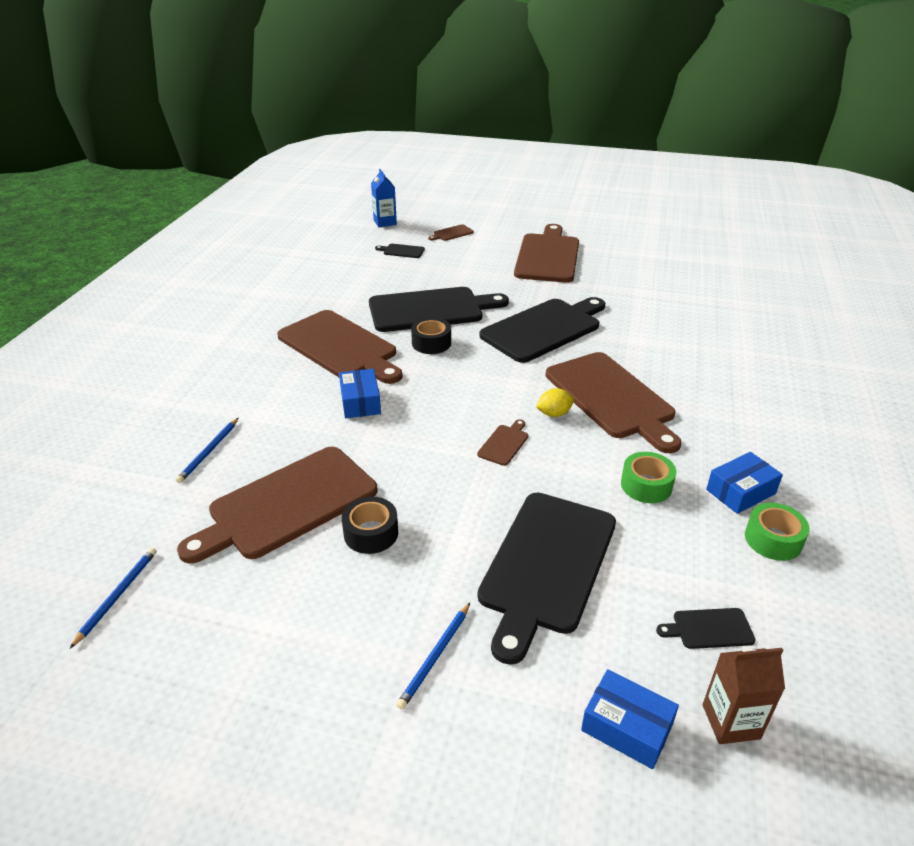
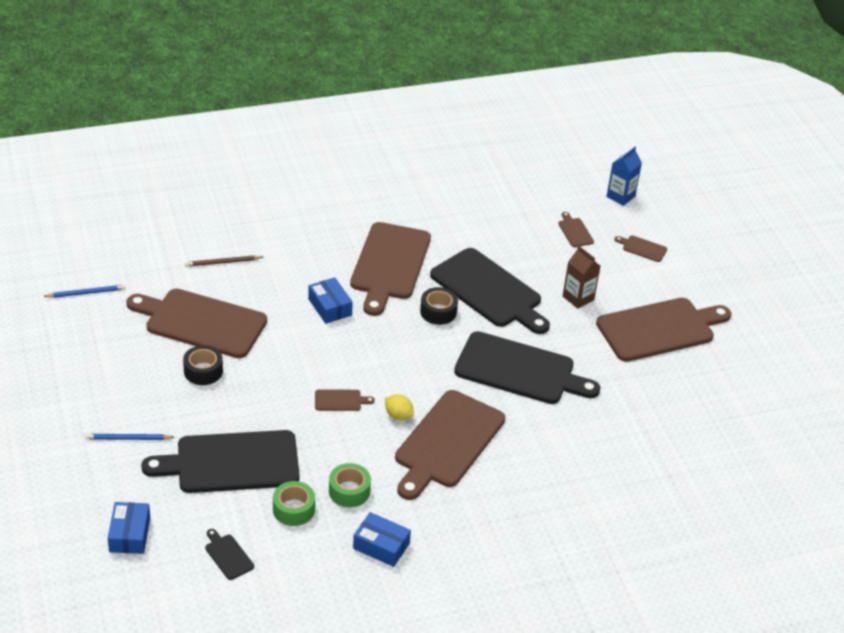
camera: 55 degrees right, 5 degrees up
(209, 452) = (222, 262): blue pencil -> brown pencil
(360, 402) = (330, 307): blue box -> blue box turned 75 degrees counterclockwise
(402, 251) = (575, 231): black cutting board -> brown cutting board
(731, 721) = (161, 579): brown carton -> brown carton (578, 298)
(773, 539) = (338, 573): green tape -> green tape (293, 509)

